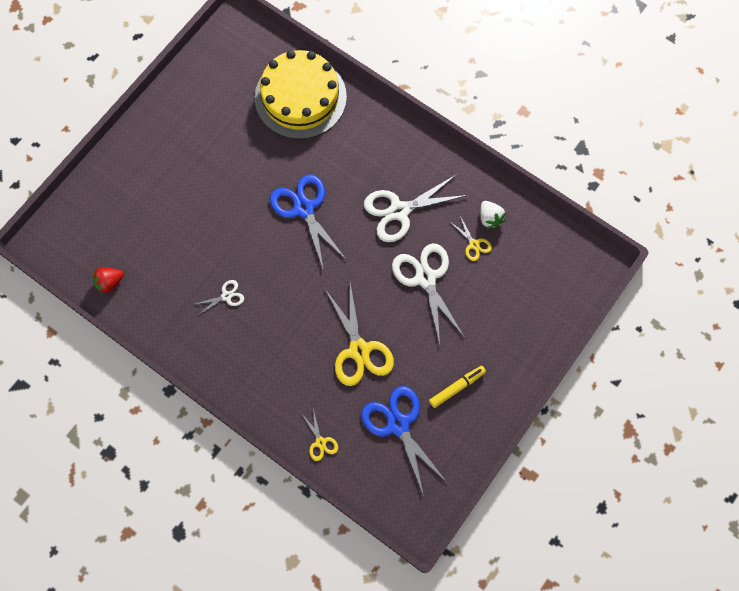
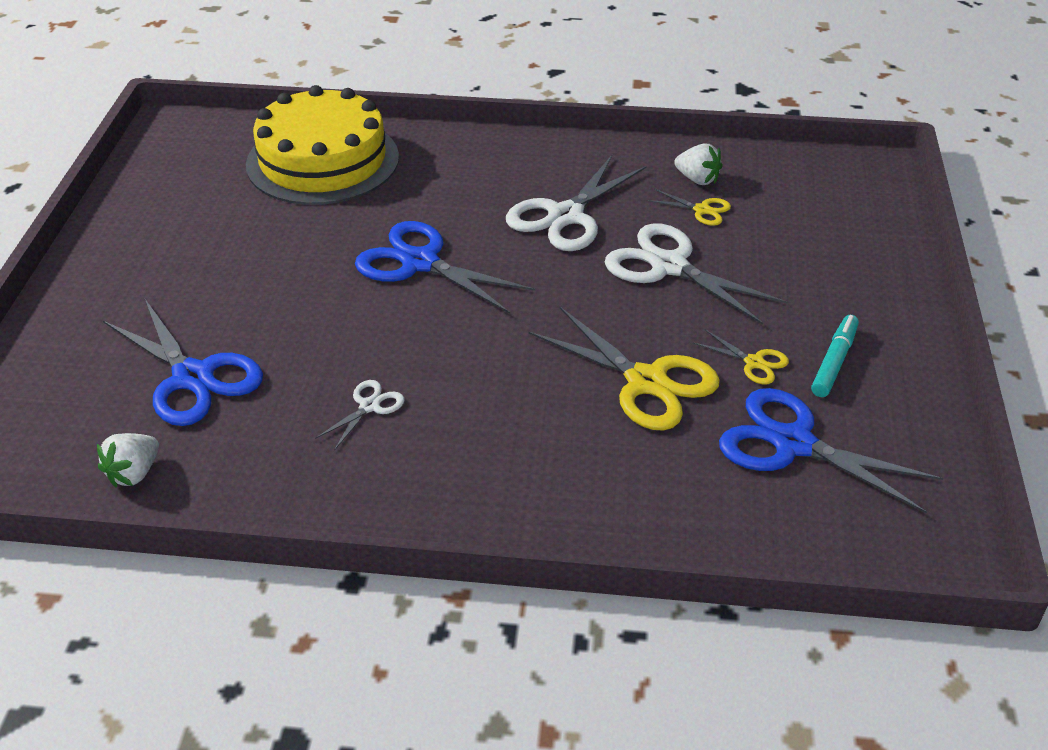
camera: 30 degrees left, 30 degrees down
(109, 282) = (134, 473): red strawberry -> white strawberry
(159, 234) = (193, 378): none -> blue scissors
(320, 442) = (690, 524): yellow scissors -> yellow scissors (754, 363)
(457, 387) = (834, 362): yellow marker -> turquoise marker

